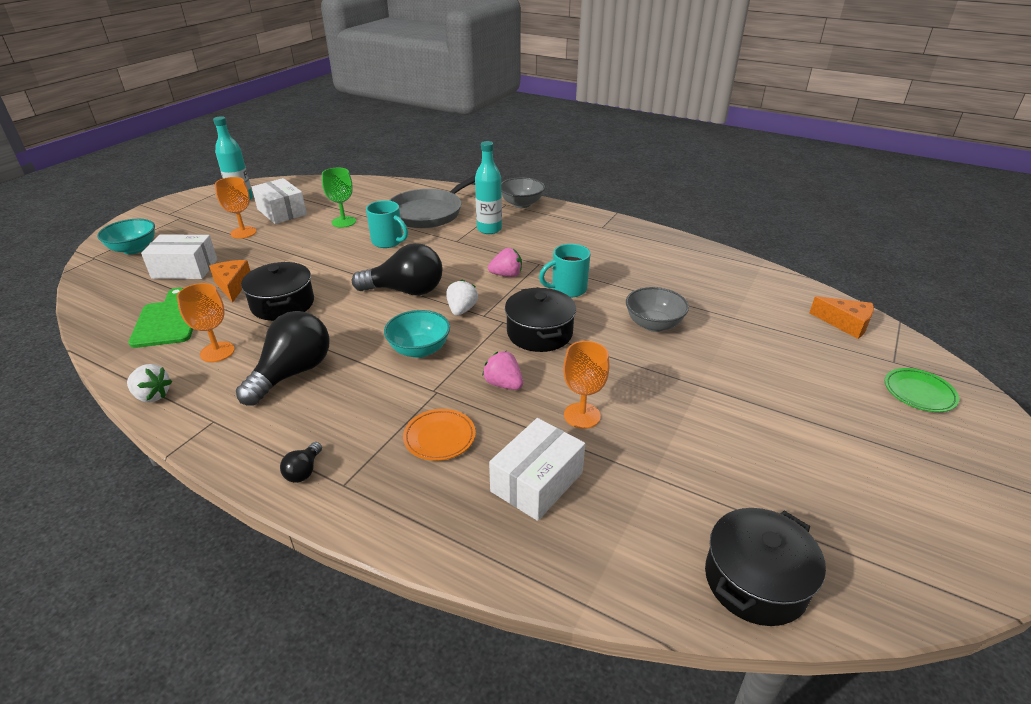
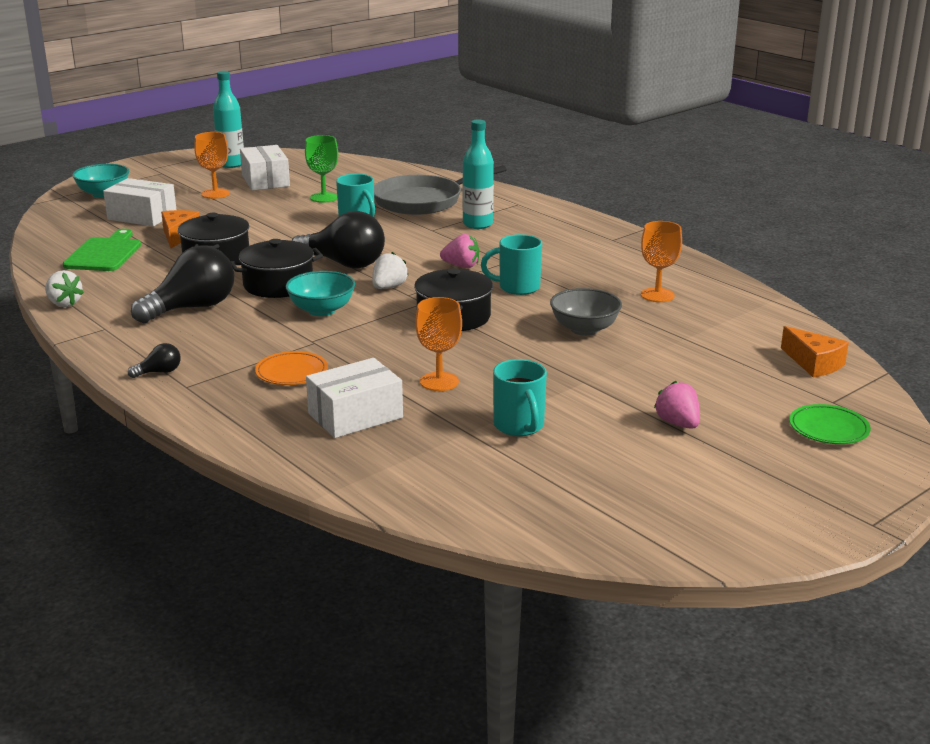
camera: 20 degrees right, 10 degrees down
(217, 352) = (135, 282): orange goblet -> orange goblet (657, 295)
(304, 471) = (159, 372): black light bulb -> black light bulb turned 150 degrees counterclockwise
(503, 384) = (382, 348): pink strawberry -> pink strawberry (678, 423)
(521, 204) = (536, 206): grey bowl -> none
(690, 455) = (519, 426): none -> turquoise mug
(755, 581) = (494, 509): black pot -> black pot (278, 285)

